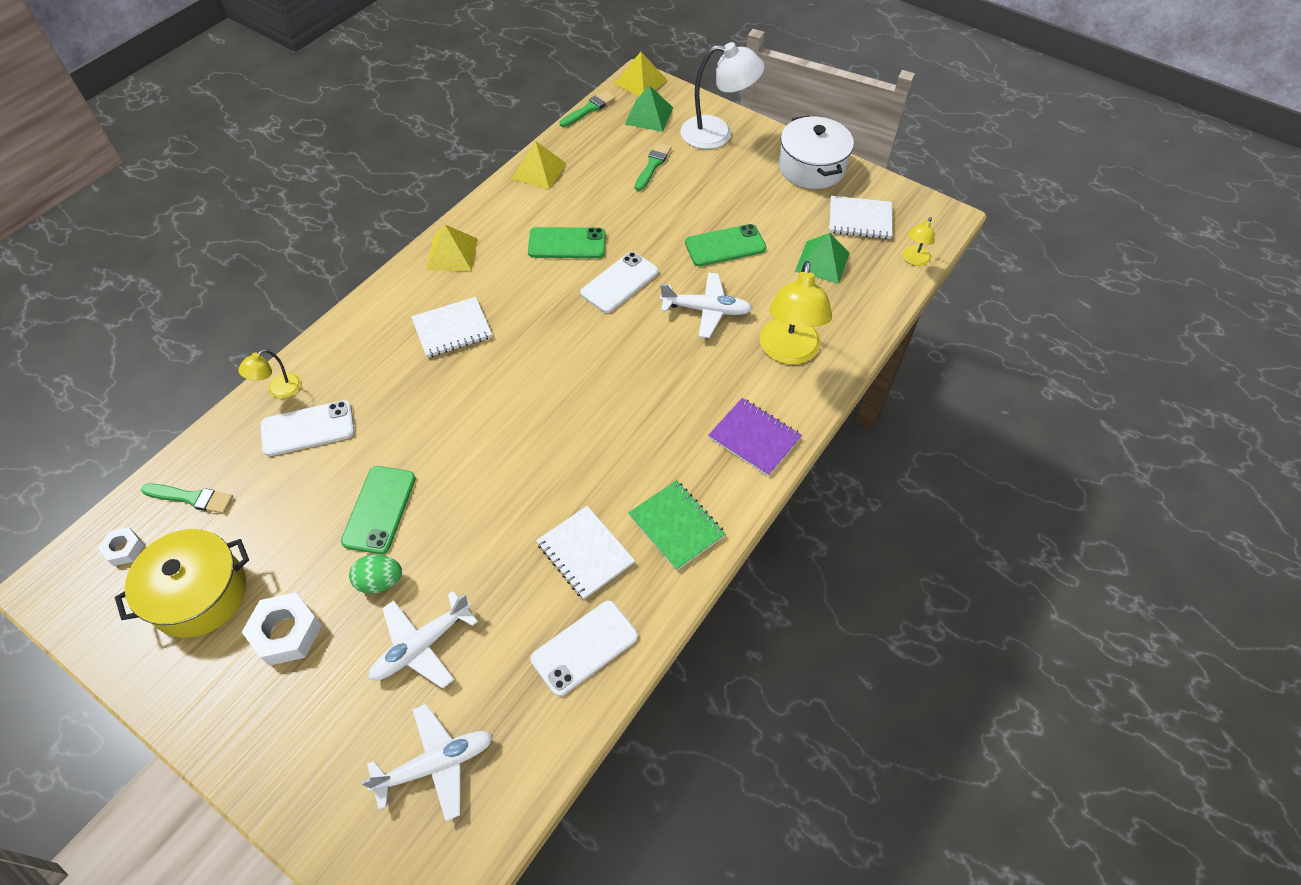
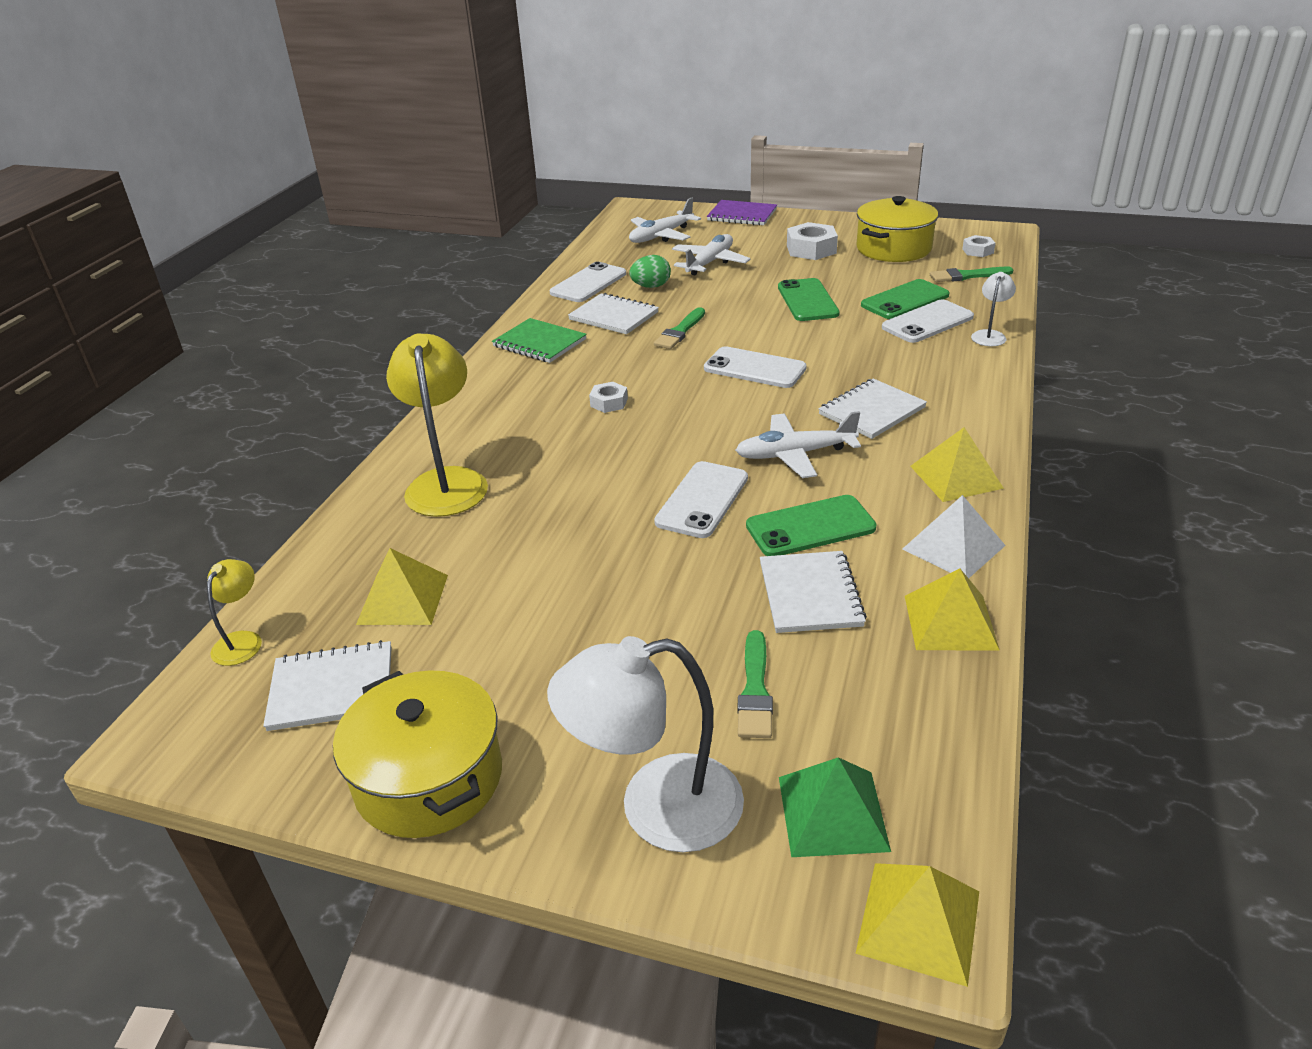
camera: 165 degrees right, 20 degrees down
(279, 390) = (989, 335): yellow lamp -> white lamp
(380, 581) = (768, 276): green egg -> green egg (651, 286)
(499, 208) = (953, 547): none -> white pyramid
(502, 411) = (754, 368): none -> white phone
(589, 109) = (974, 789): green brush -> green brush (680, 331)
(596, 203) = (810, 594): none -> white notebook
(642, 405) = (609, 402): none -> white nut
(706, 310) = (567, 498): white plane -> white plane (794, 454)
(725, 246) = (566, 583): green phone -> green phone (905, 300)
(754, 438) = (477, 406): purple notebook -> purple notebook (742, 215)
(811, 167) = (429, 778): white pot -> yellow pot
(822, 262) = (402, 599): green pyramid -> yellow pyramid

